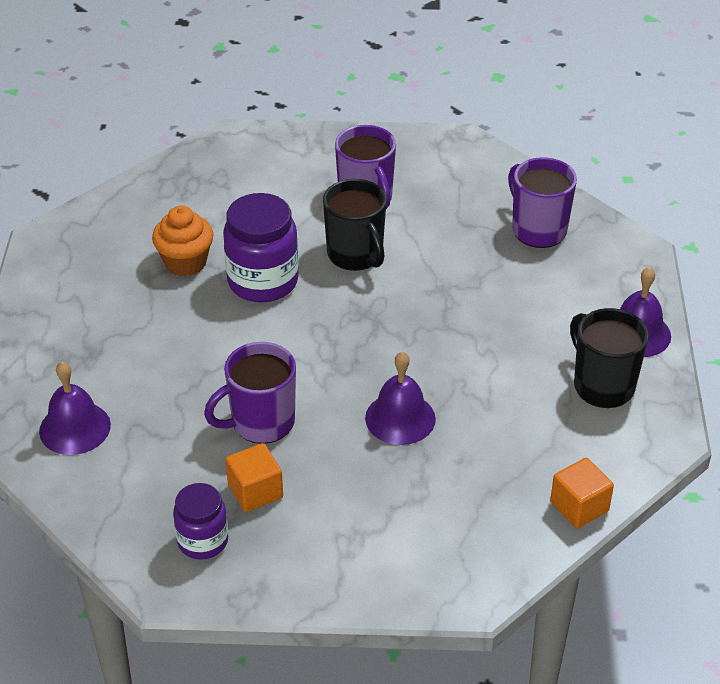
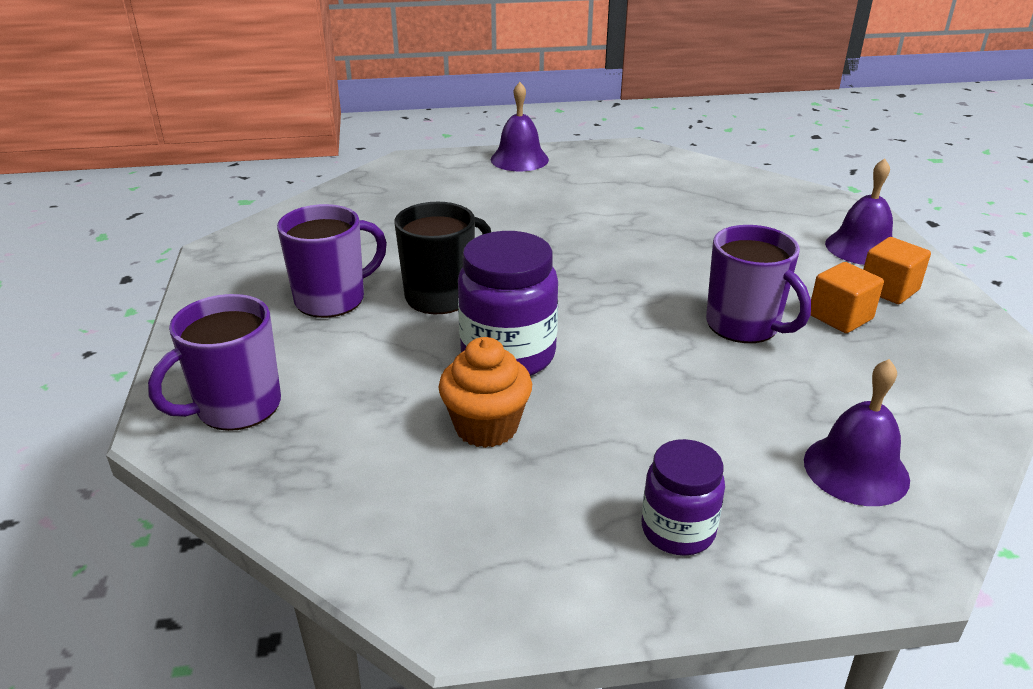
camera: 100 degrees left, 10 degrees down
(203, 541) = (931, 339): purple jar -> purple jar (678, 530)
(400, 418) = (684, 250): purple bell -> purple bell (861, 248)
(538, 229) = (383, 202): purple mug -> purple mug (236, 407)
(579, 506) = (730, 174): orange cube -> orange cube (888, 289)
(602, 385) = (590, 170): black mug -> none

